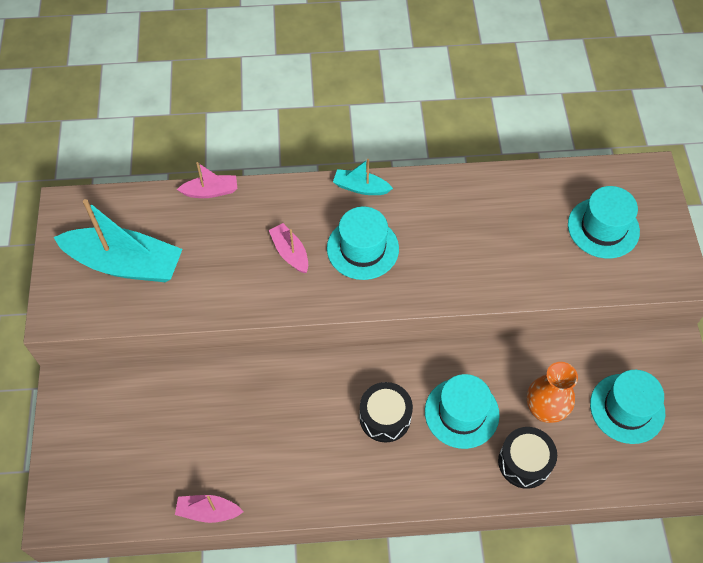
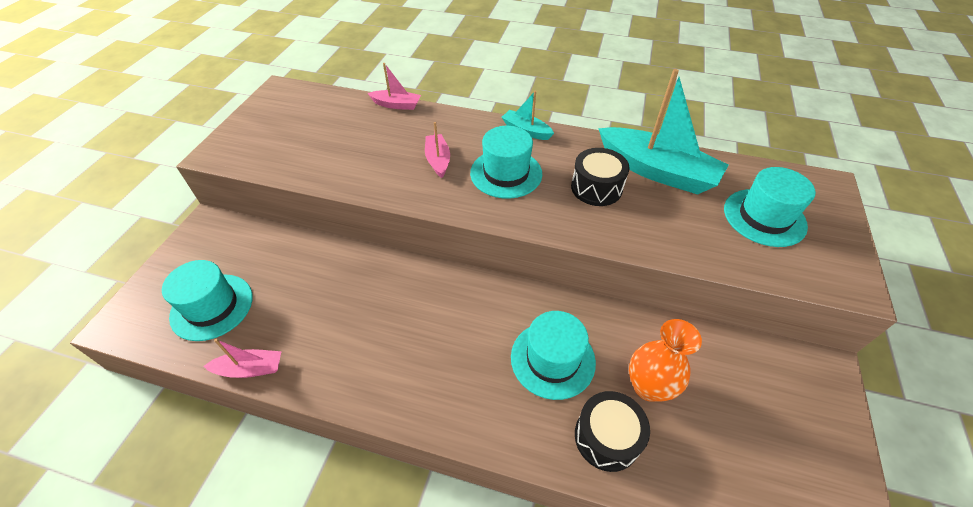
camera: 20 degrees right, 10 degrees down
(125, 263) = (296, 134): turquoise boat -> turquoise boat (657, 171)
(208, 511) = (250, 369): pink boat -> pink boat turned 150 degrees clockwise
(385, 417) = (470, 337): black drum -> black drum (596, 188)
(627, 408) = (751, 418): turquoise hat -> turquoise hat (212, 306)

